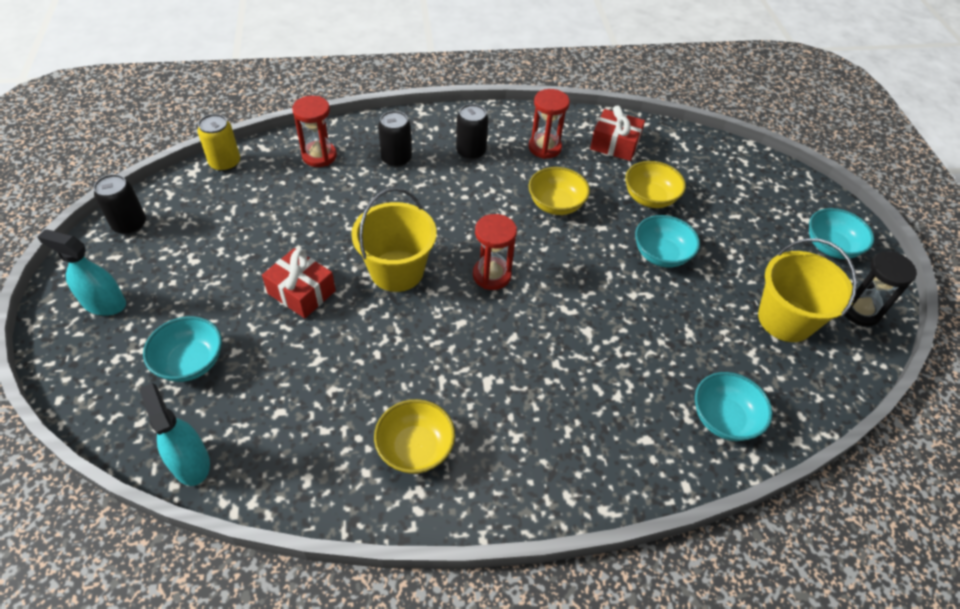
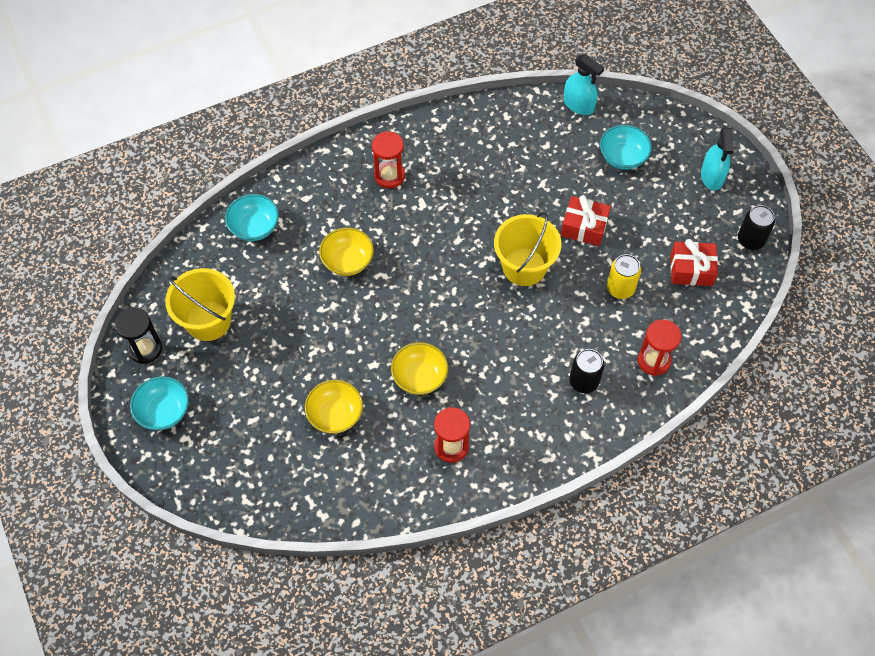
camera: 165 degrees right, 10 degrees up
(104, 303) = (712, 176): turquoise spray bottle -> turquoise spray bottle turned 90 degrees clockwise
(225, 163) = (727, 324): yellow can -> yellow can (620, 288)
(415, 448) = (451, 150): yellow bowl -> yellow bowl (347, 261)
(471, 152) = (520, 415): black can -> none
(491, 275) = (450, 286): red hourglass -> red hourglass (389, 176)
(615, 144) = (382, 477): red gift -> red gift (691, 269)
(661, 254) = (316, 352): turquoise bowl -> none

